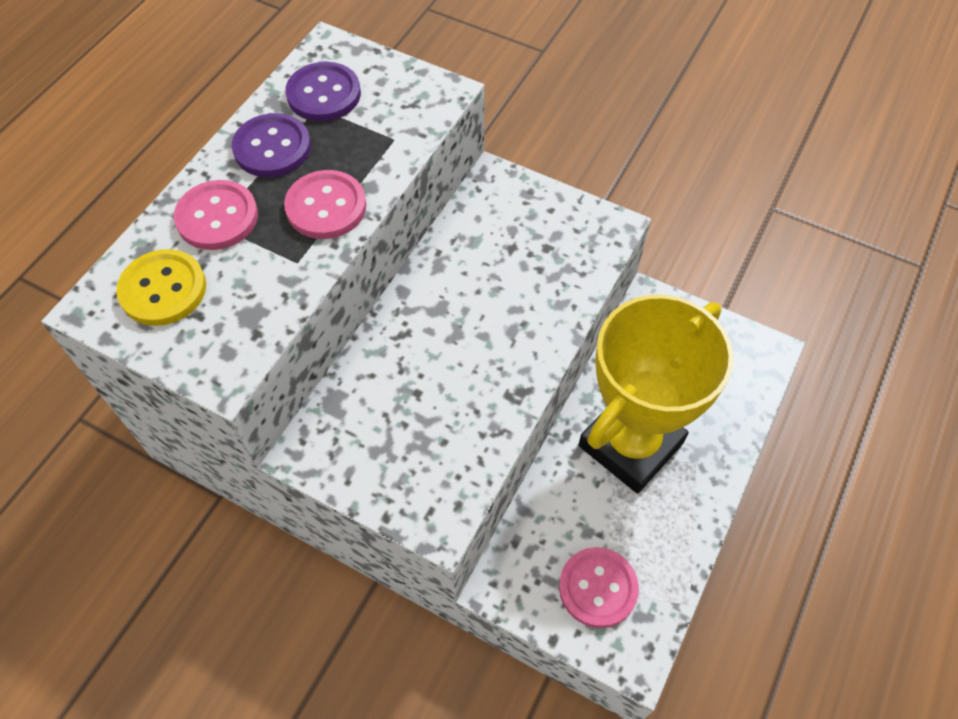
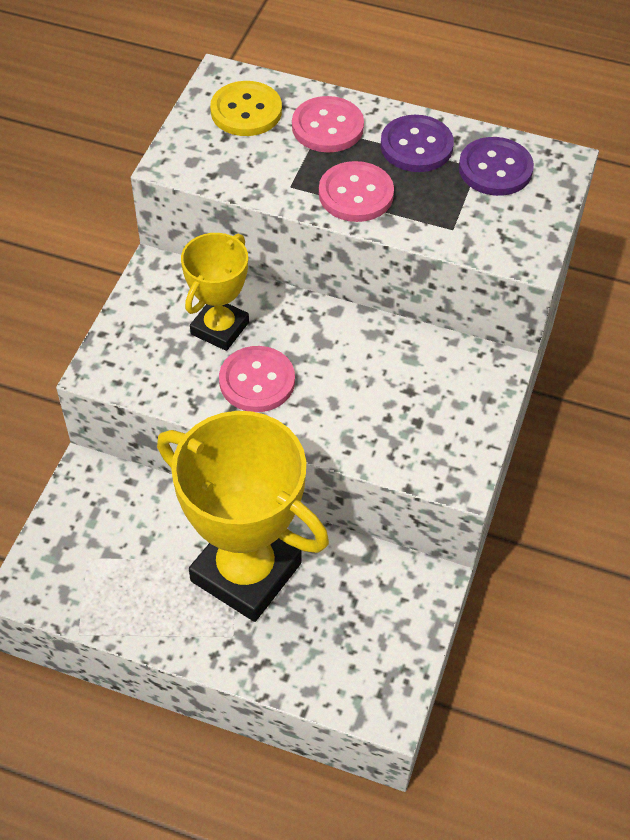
camera: 80 degrees right, 5 degrees down
(404, 397) = (220, 328): none -> yellow trophy
(598, 588) = (89, 552): pink button -> pink button (257, 381)

